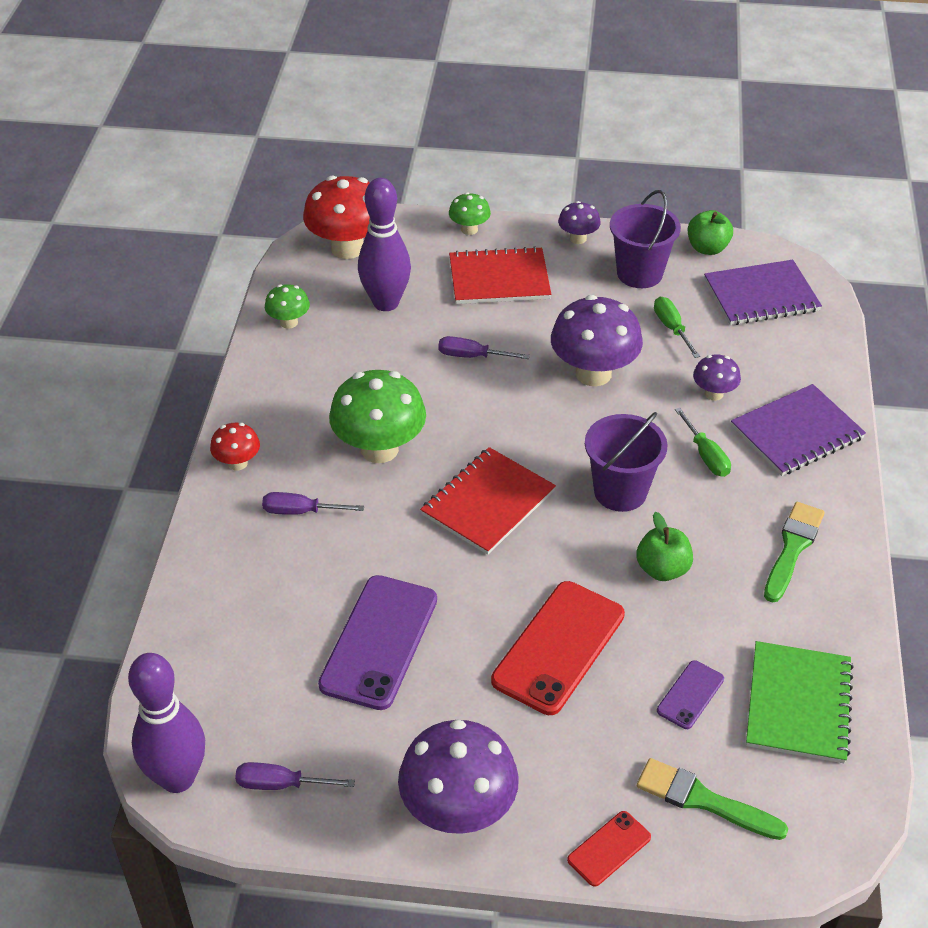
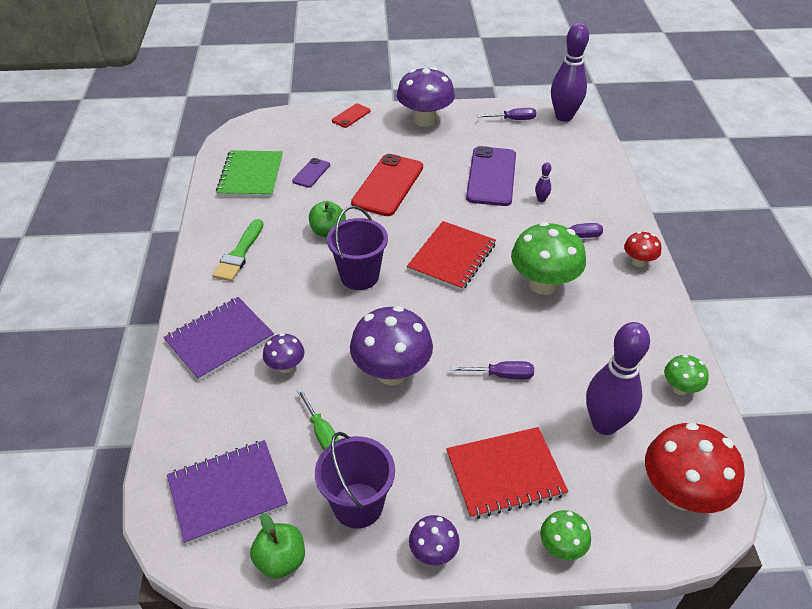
camera: 170 degrees right, 0 degrees up
(318, 583) = (541, 199): none -> purple bowling pin
(703, 800) = (306, 135): green brush -> none
(706, 456) = (295, 310): green screwdriver -> none

